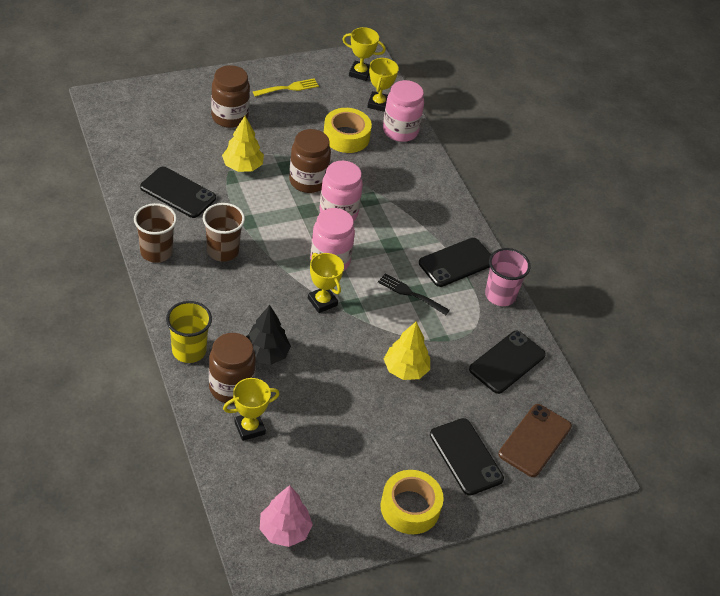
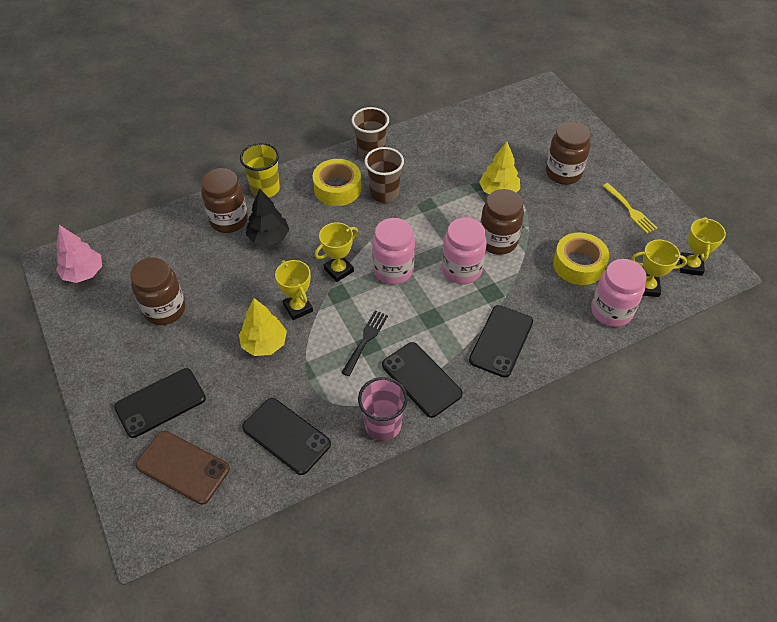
camera: 90 degrees right, 5 degrees up
(178, 192) = (446, 154): black phone -> black phone (501, 341)
(249, 428) = (187, 237): yellow trophy -> yellow trophy (298, 308)
(351, 451) = (165, 310): none -> brown jar
(410, 507) = (103, 360): yellow tape -> yellow tape (337, 188)

